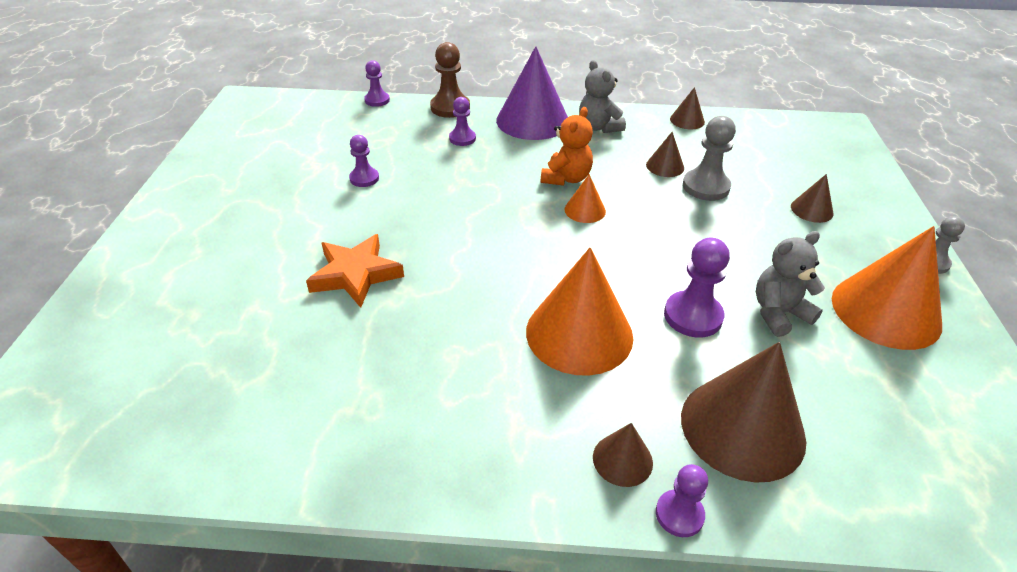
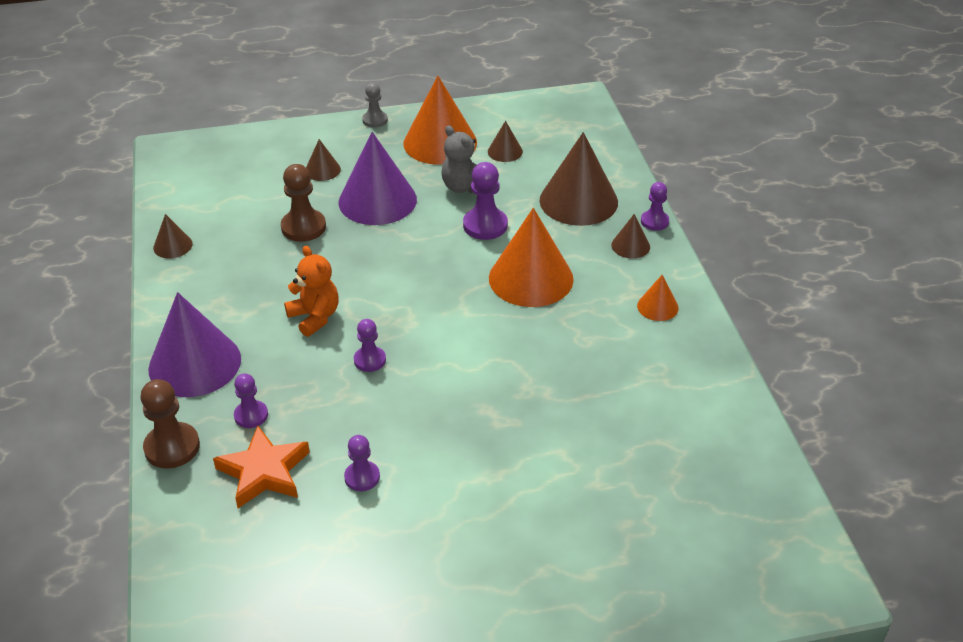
camera: 105 degrees left, 0 degrees up
(355, 274) = (523, 427): orange star -> orange star (264, 472)
(377, 100) = (162, 532): purple pawn -> purple pawn (370, 360)
(566, 178) = (315, 317): orange teddy bear -> orange teddy bear turned 45 degrees clockwise
(585, 210) = (367, 297): orange cone -> orange cone (657, 307)
(598, 127) = (201, 308): grey teddy bear -> none
(665, 166) = (273, 254): brown cone -> brown cone (505, 151)
(705, 187) = (303, 227): grey pawn -> brown pawn
(751, 239) = (377, 200): none -> purple cone

